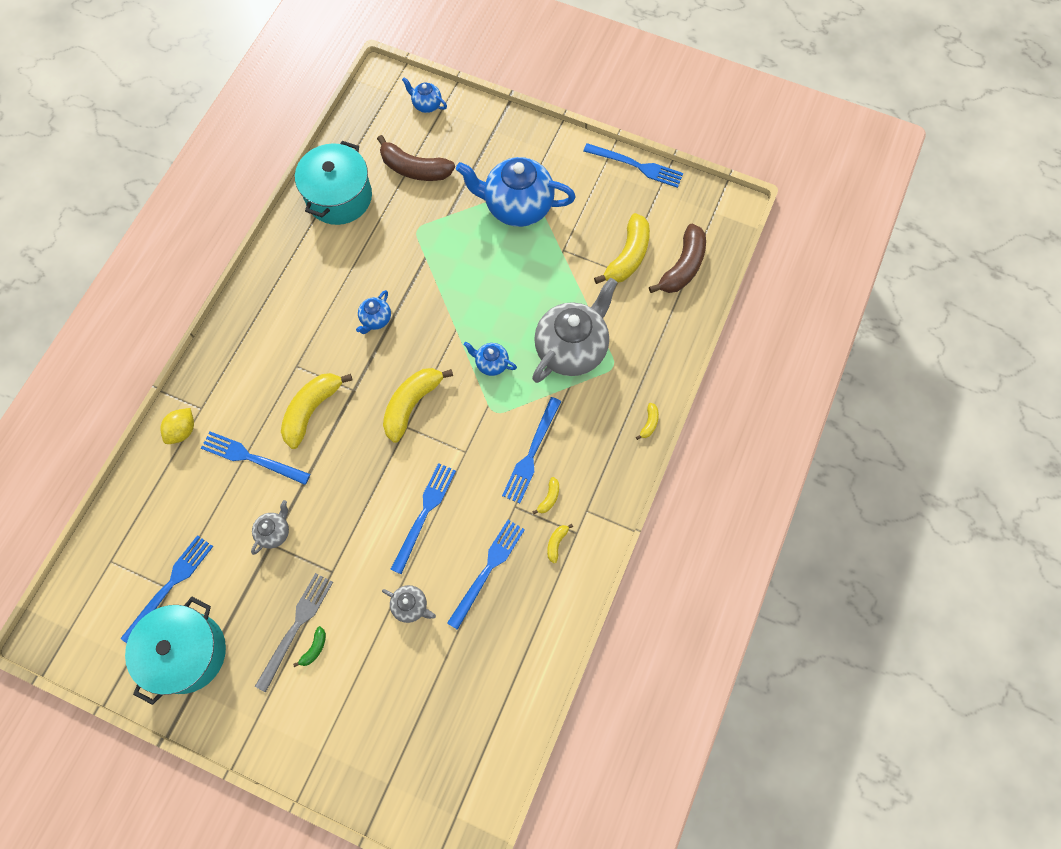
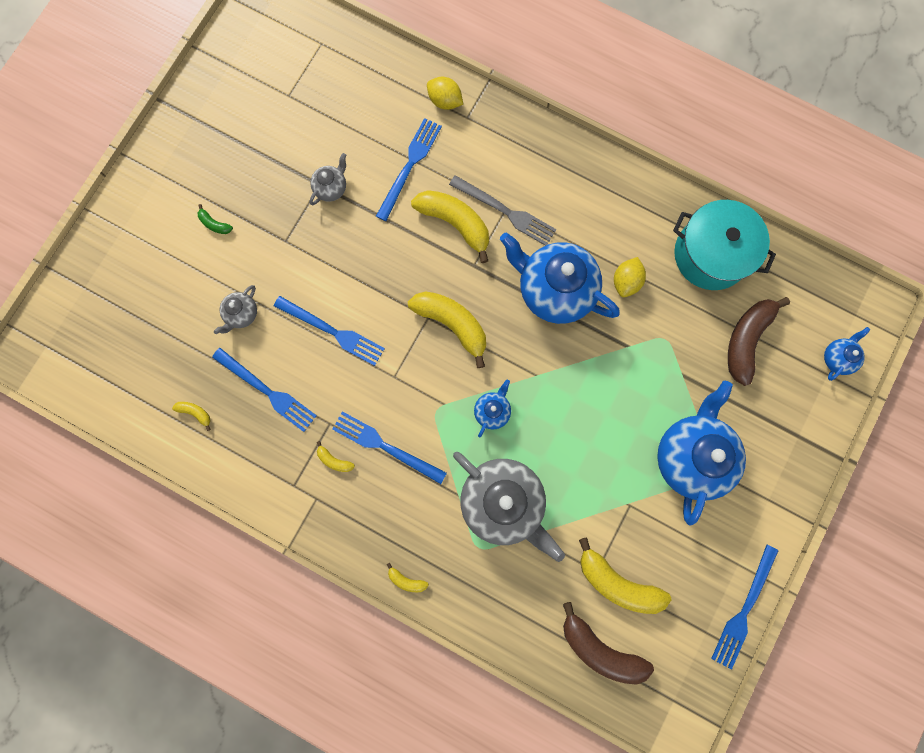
camera: 95 degrees right, 10 degrees up
(170, 586) = (291, 96): blue fork -> none
(187, 652) = (227, 113): turquoise pot -> none
(275, 532) = (331, 188): grey teapot -> grey teapot turned 90 degrees counterclockwise
(296, 627) = (237, 208): grey fork -> grey fork (505, 212)
(366, 262) = (626, 281): none -> yellow lemon
(375, 320) = (554, 290): blue teapot -> blue teapot, size x2.20
(556, 543) = (286, 463): yellow banana -> yellow banana (195, 413)

